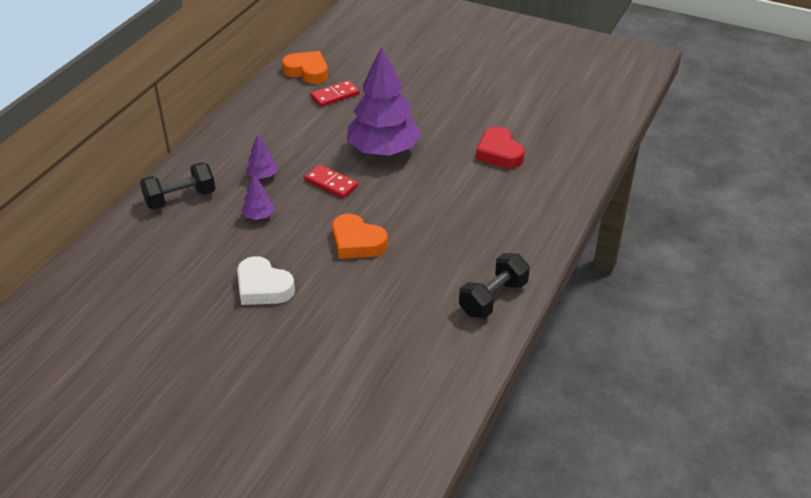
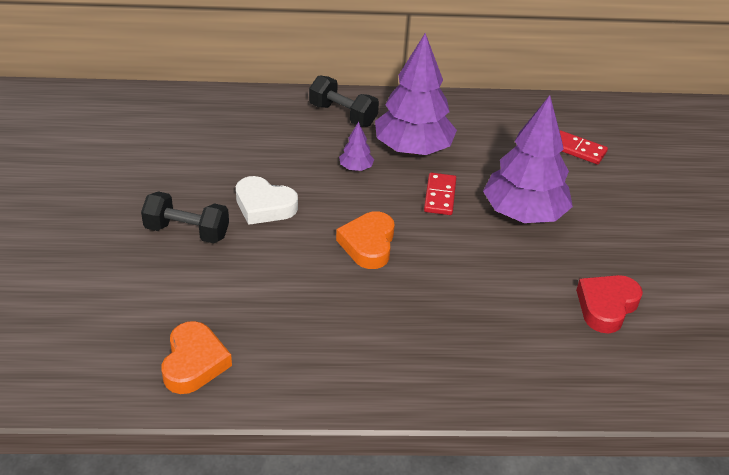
camera: 60 degrees right, 0 degrees up
(262, 176) = (413, 149): purple tree -> purple tree, size x2.39
(263, 287) = (264, 206): white heart -> white heart turned 75 degrees counterclockwise
(307, 71) = (596, 118): orange heart -> orange heart (194, 362)
(493, 298) = (357, 379): black dumbbell -> black dumbbell (187, 232)

